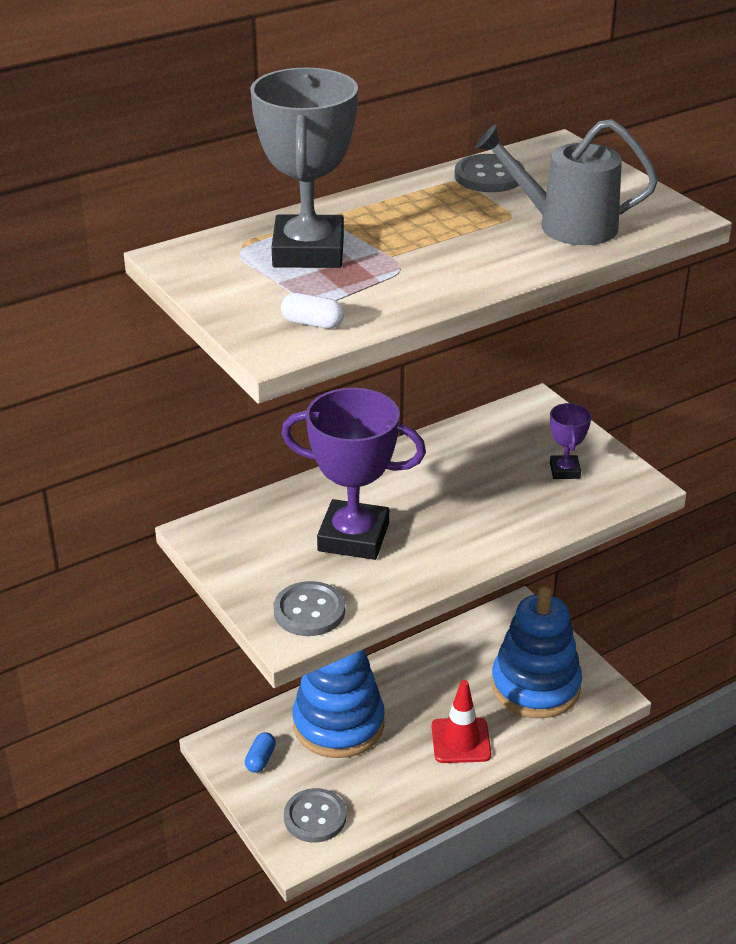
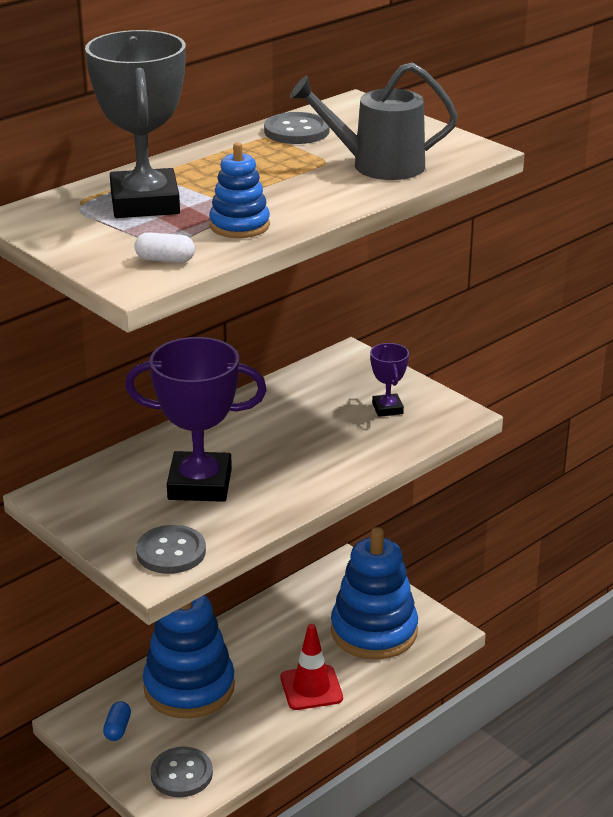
camera: 10 degrees left, 5 degrees down
(401, 288) = (239, 225): none -> blue stacking toy

